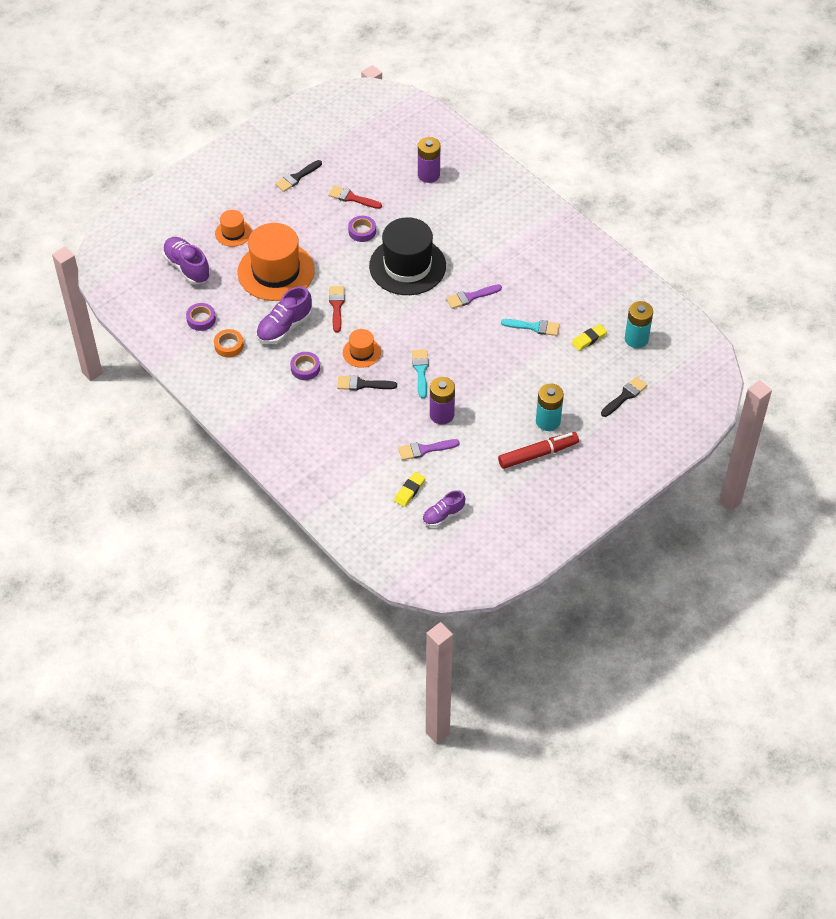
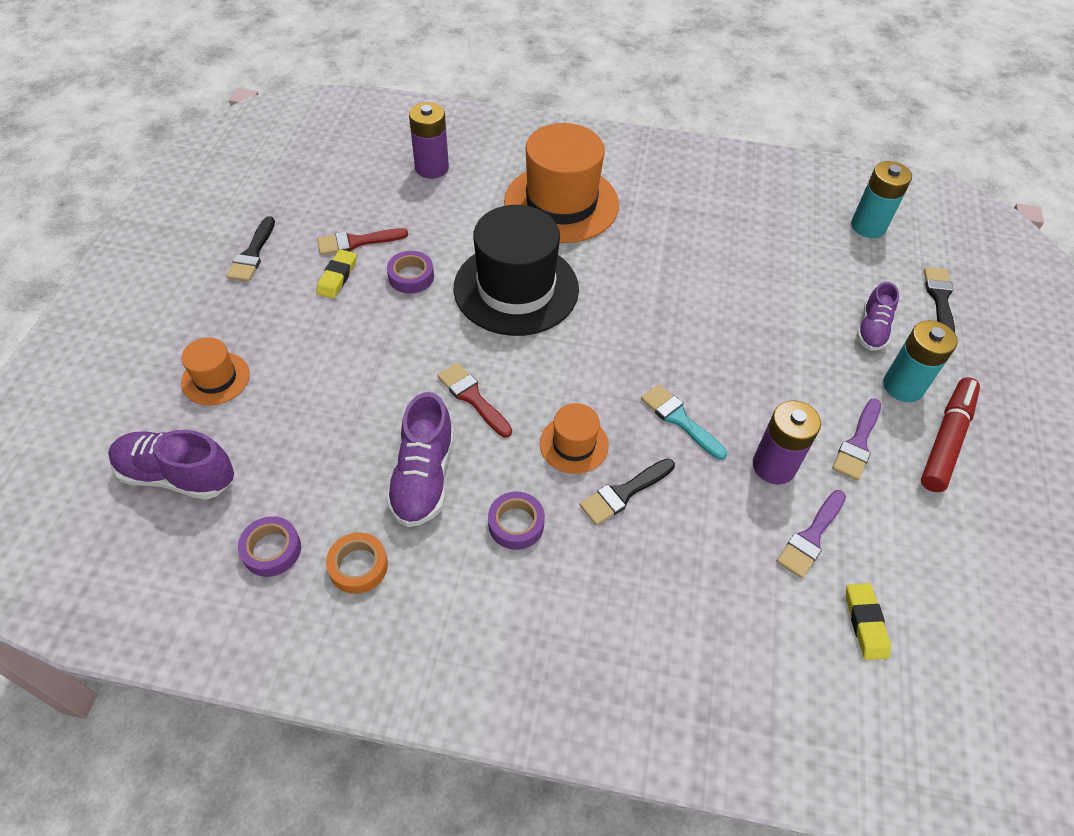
camera: 40 degrees left, 0 degrees up
(276, 271) = (334, 399): orange hat -> orange hat (561, 203)
(443, 515) = (951, 629): purple shoe -> purple shoe (872, 330)
(470, 297) = (635, 283): purple brush -> purple brush (857, 443)
(534, 327) = (748, 277): turquoise brush -> none
(589, 339) = (822, 255): yellow eraser -> yellow eraser (337, 277)

